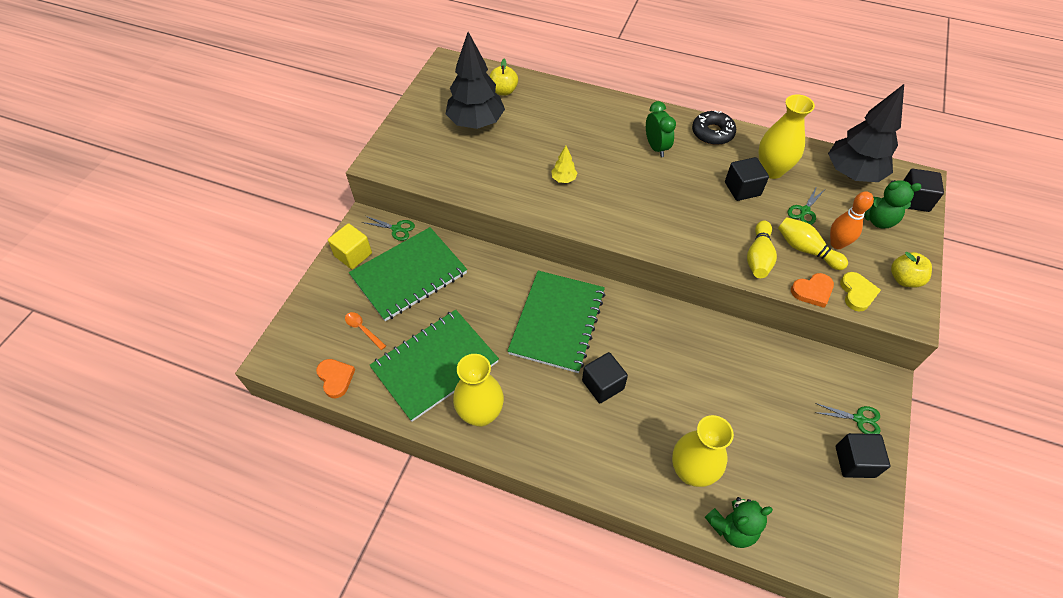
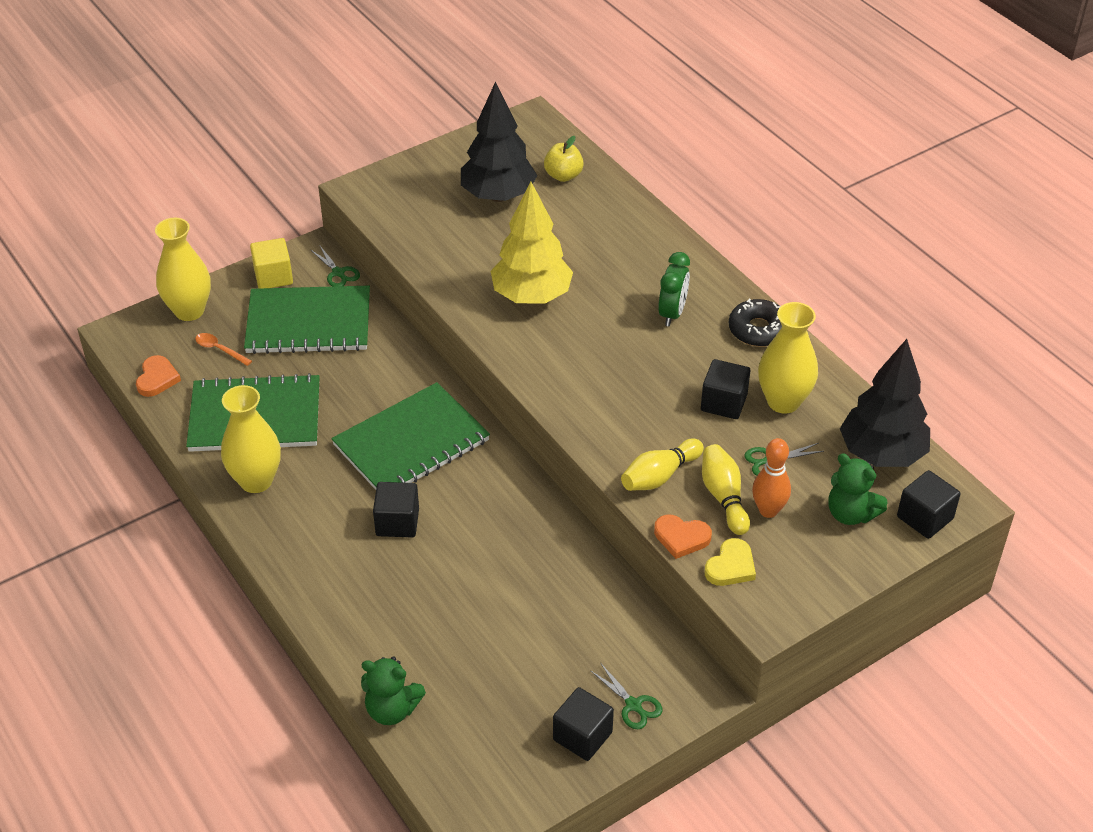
camera: 35 degrees right, 10 degrees down
(363, 329) = (219, 349): orange spoon -> orange spoon turned 45 degrees counterclockwise
(563, 179) = (531, 296): yellow tree -> yellow tree, size x2.38
(691, 471) = (404, 643): yellow vase -> yellow vase (189, 311)
(904, 279) = (805, 584): yellow apple -> none

